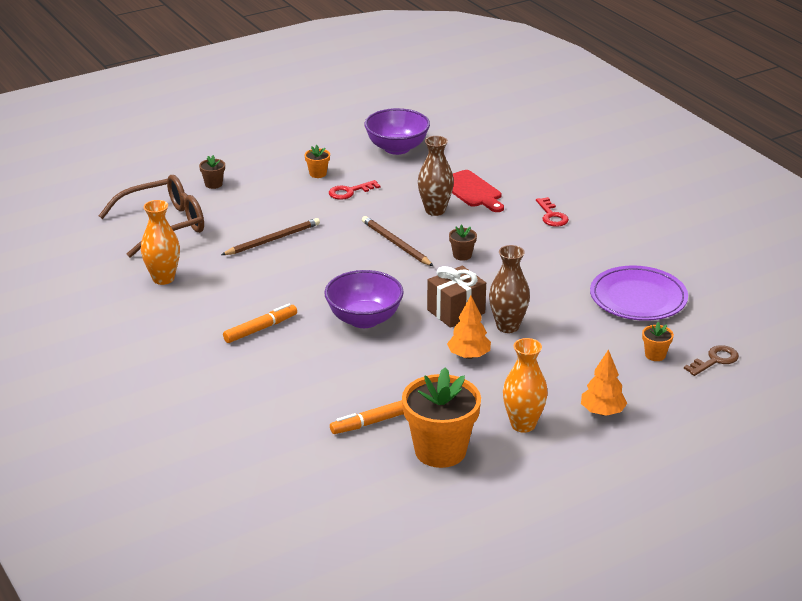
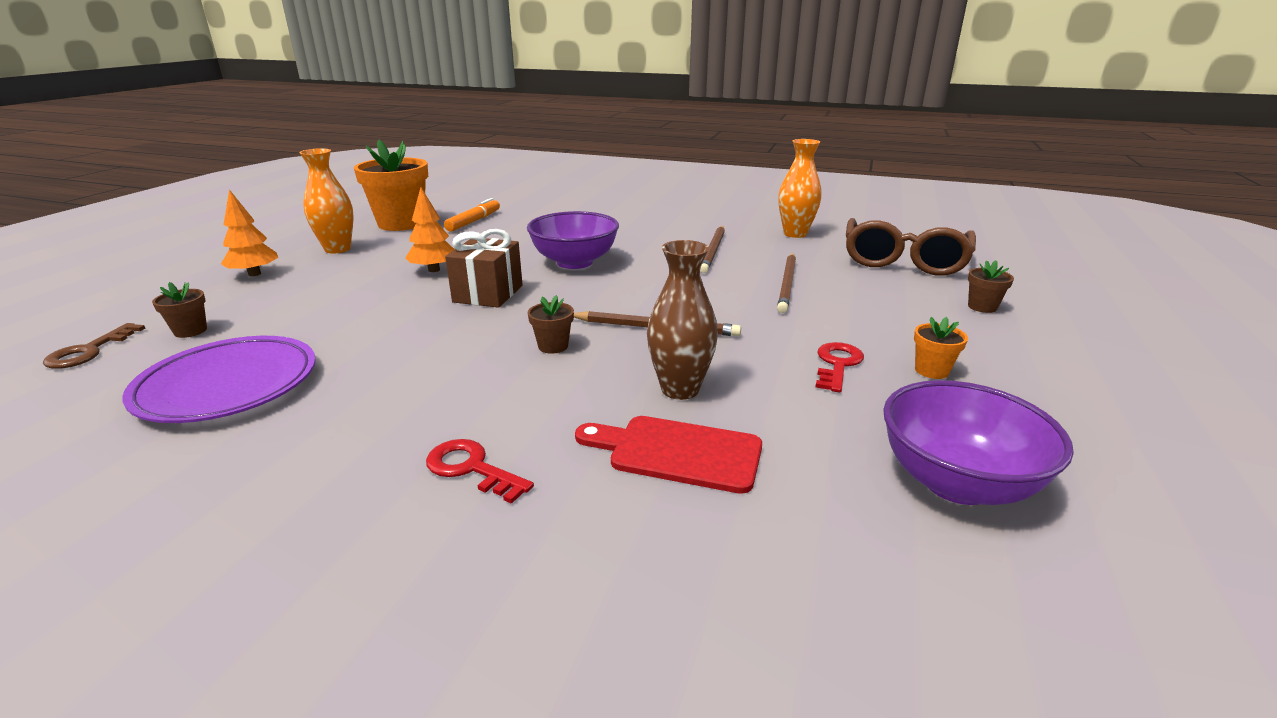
camera: 140 degrees right, 5 degrees down
(255, 287) = (713, 251): none -> brown pencil
(260, 329) = (650, 234): orange marker -> none
(508, 326) = (412, 300): brown vase -> none
(655, 355) = (190, 331): orange flower pot -> brown flower pot

